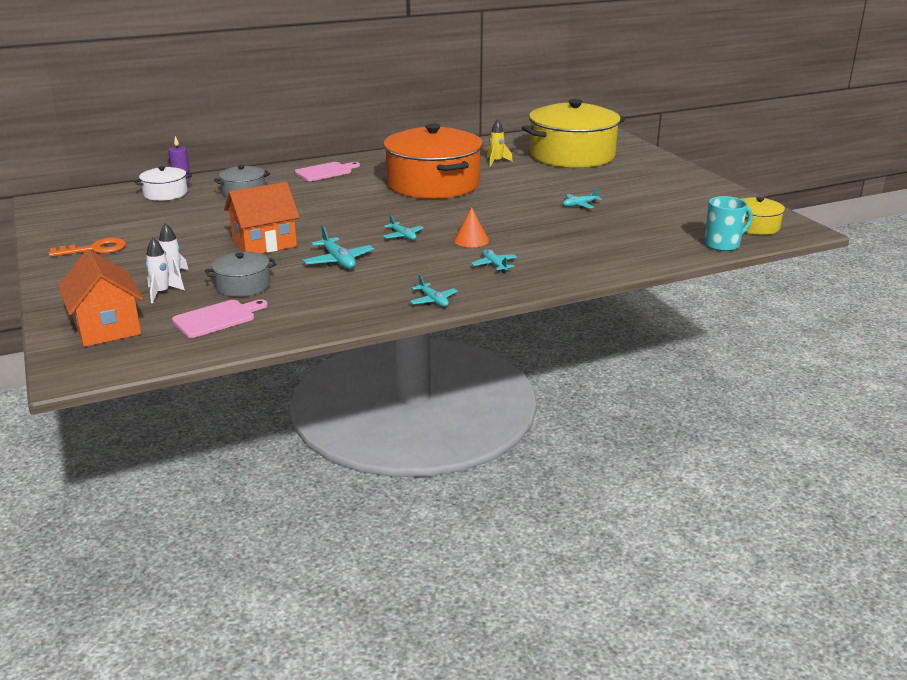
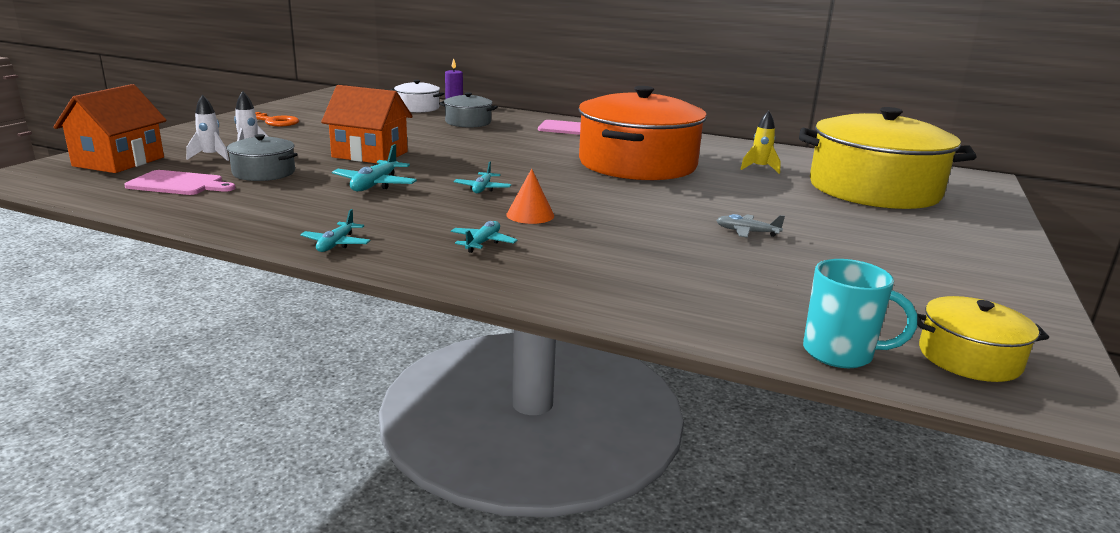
camera: 45 degrees right, 5 degrees down
(580, 205) = (747, 232): turquoise plane -> grey plane

